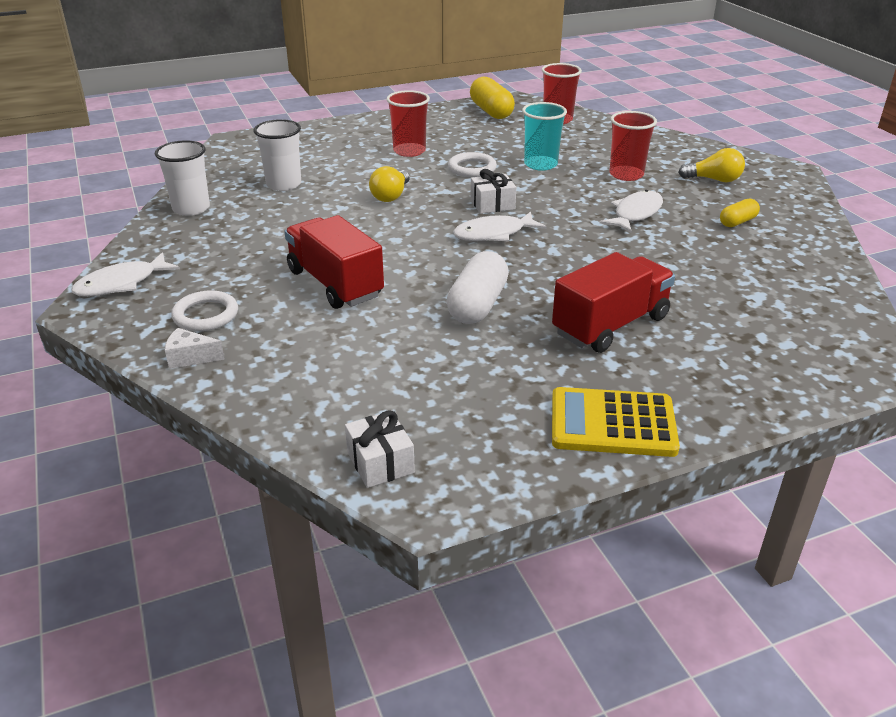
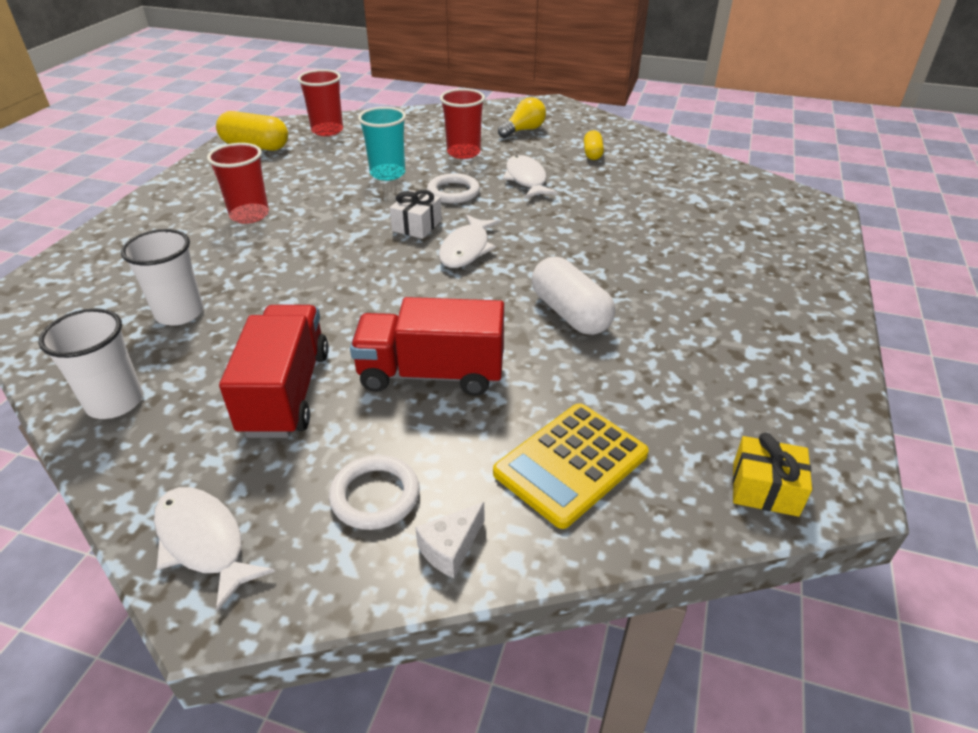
camera: 50 degrees left, 5 degrees up
(121, 284) = (204, 542): white fish -> white fish turned 135 degrees clockwise
(380, 462) = (765, 489): white gift -> yellow gift
(391, 196) = (316, 264): yellow light bulb -> none
(472, 168) = (339, 203): white ring -> white ring (453, 192)
(610, 325) = (670, 270): red truck -> red truck (286, 392)
(612, 423) = (802, 336): yellow calculator -> yellow calculator (571, 464)

